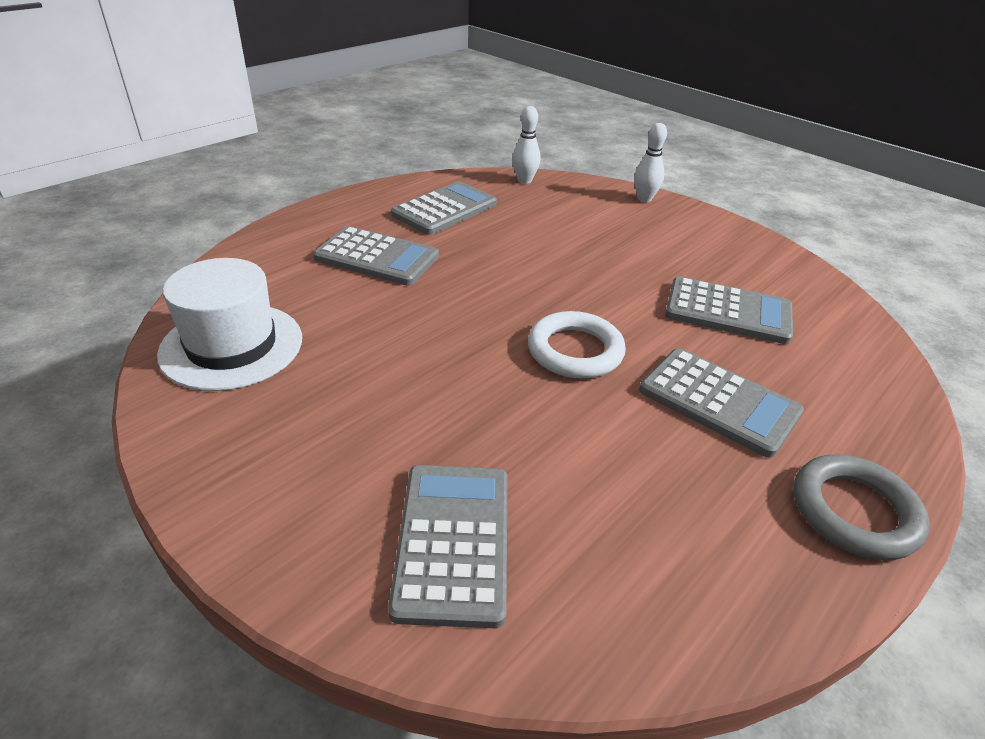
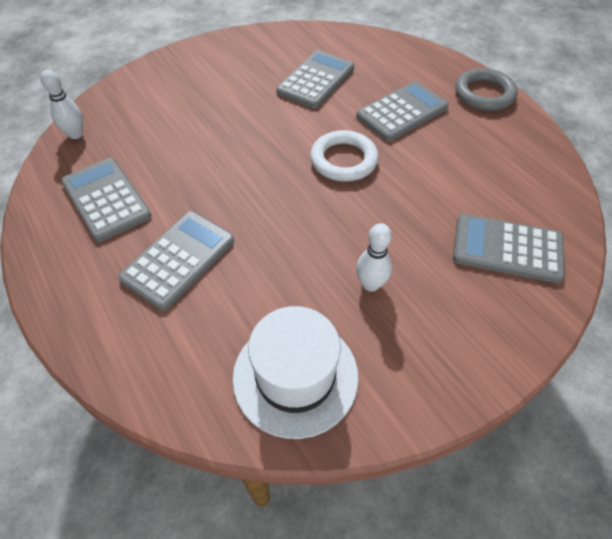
camera: 75 degrees left, 15 degrees up
(644, 199) = (148, 72): white bowling pin -> white bowling pin (370, 284)

